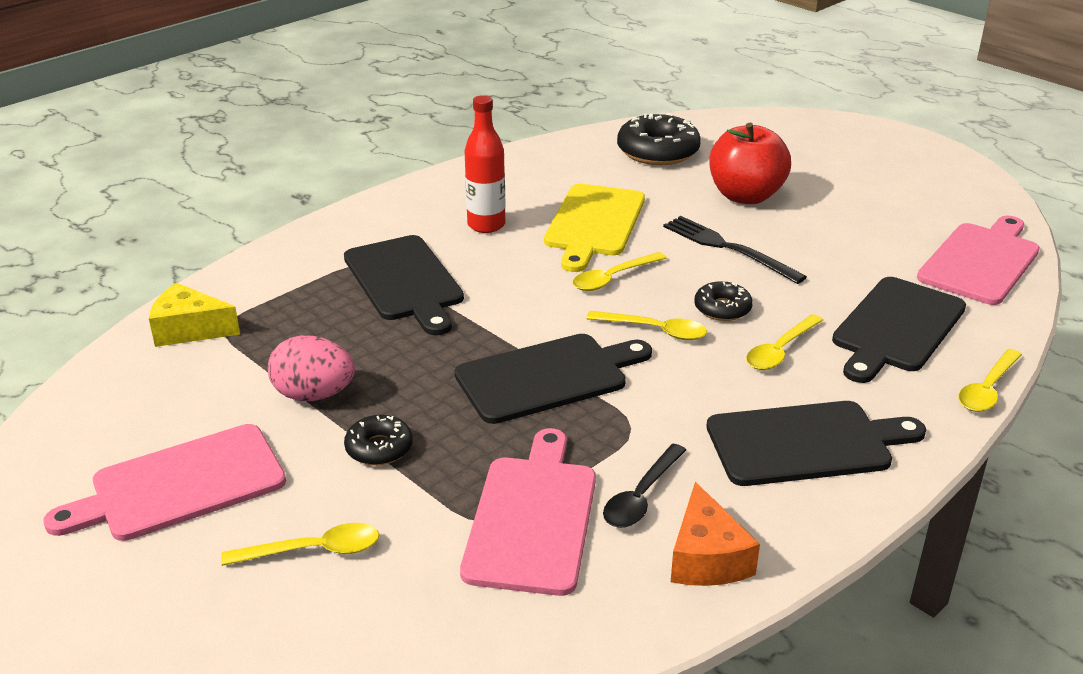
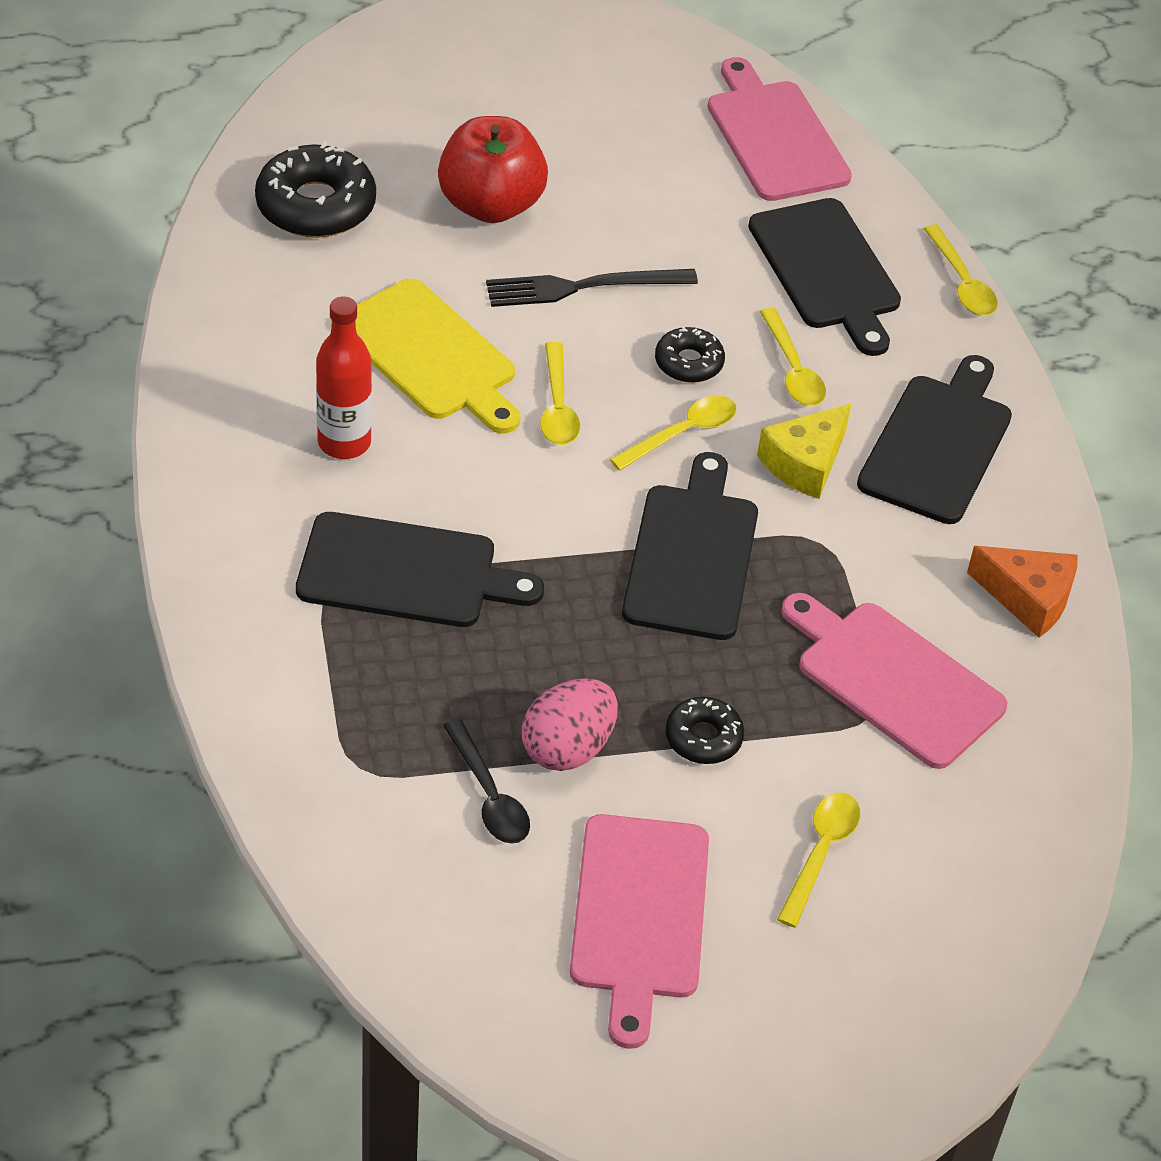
camera: 60 degrees left, 15 degrees up
(189, 330) = (337, 802): yellow cheese -> yellow cheese (805, 463)
(641, 496) = (922, 593): black spoon -> black spoon (489, 795)

